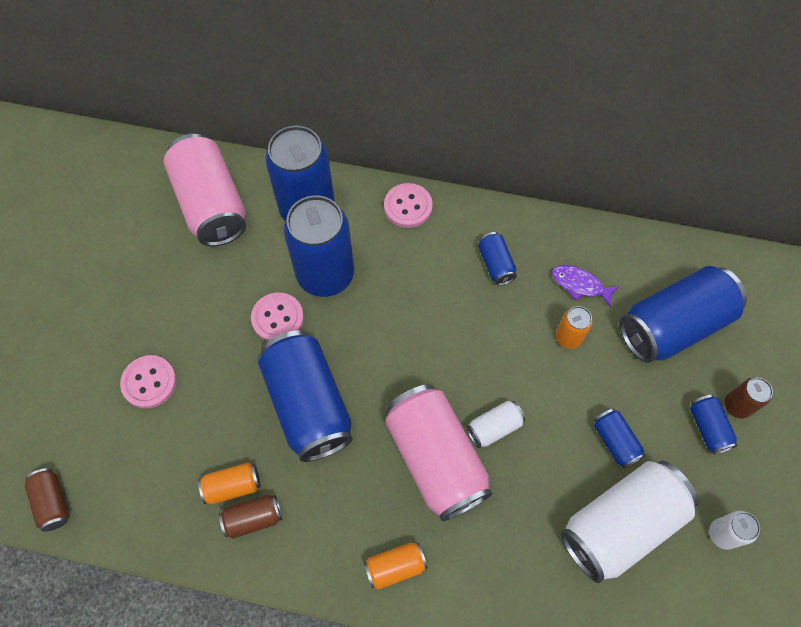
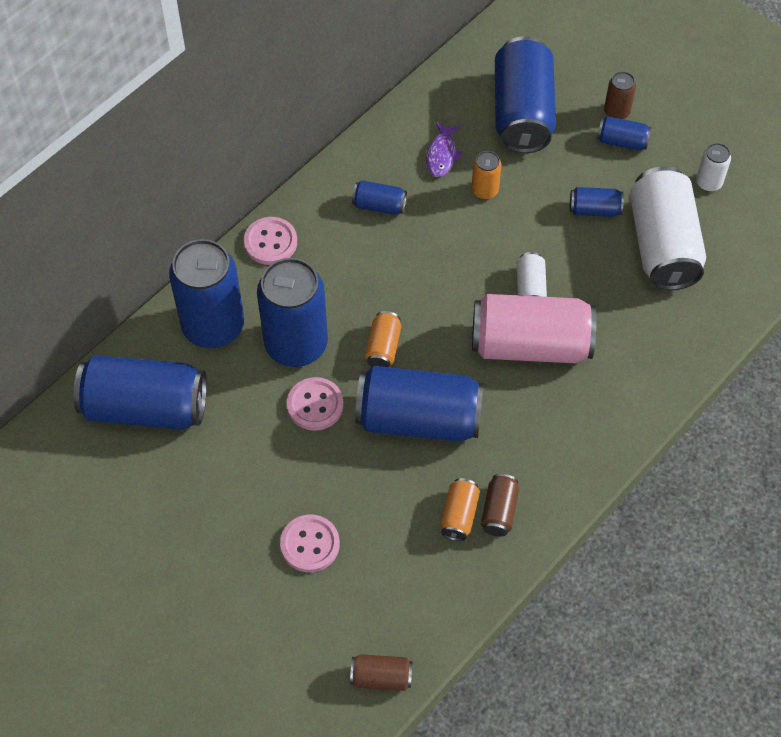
camera: 60 degrees left, 5 degrees down
(211, 204) = (145, 408): pink can -> blue can
(395, 567) = (605, 420): orange can -> orange can (383, 347)
(579, 285) = (442, 155): purple fish -> purple fish turned 45 degrees counterclockwise

